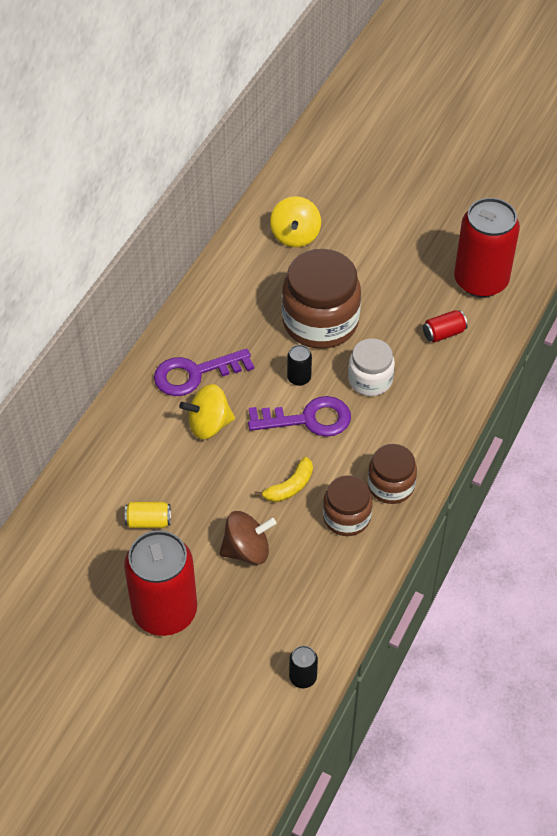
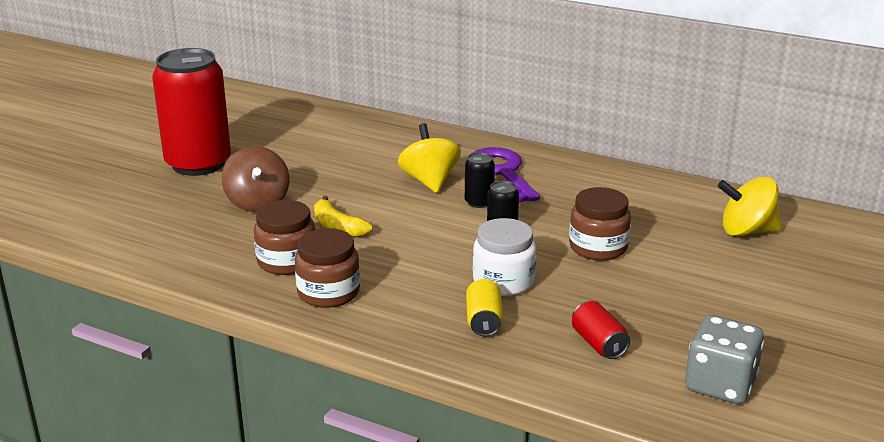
camera: 90 degrees right, 25 degrees down
(148, 521) = (307, 154): yellow can -> yellow can (484, 321)
(303, 677) = (86, 233): black can -> black can (479, 202)
(308, 419) = (437, 238): purple key -> none
(320, 322) = (598, 247): brown jar -> brown jar, size x0.57
(480, 281) = (720, 384): red can -> grey dice

